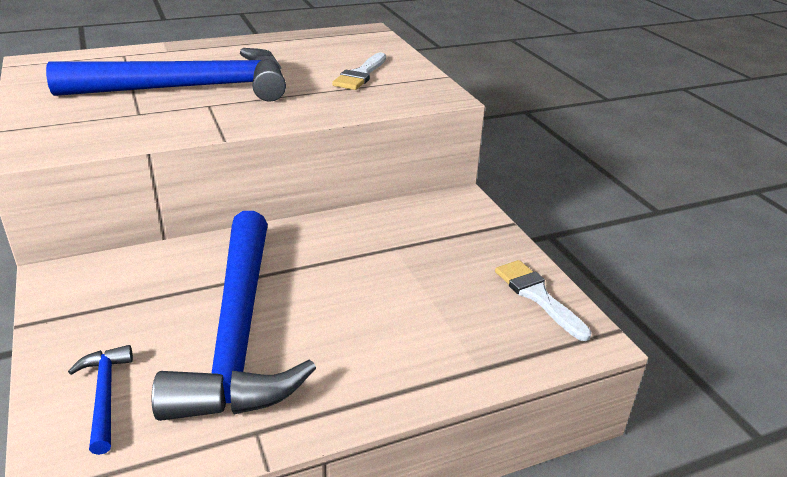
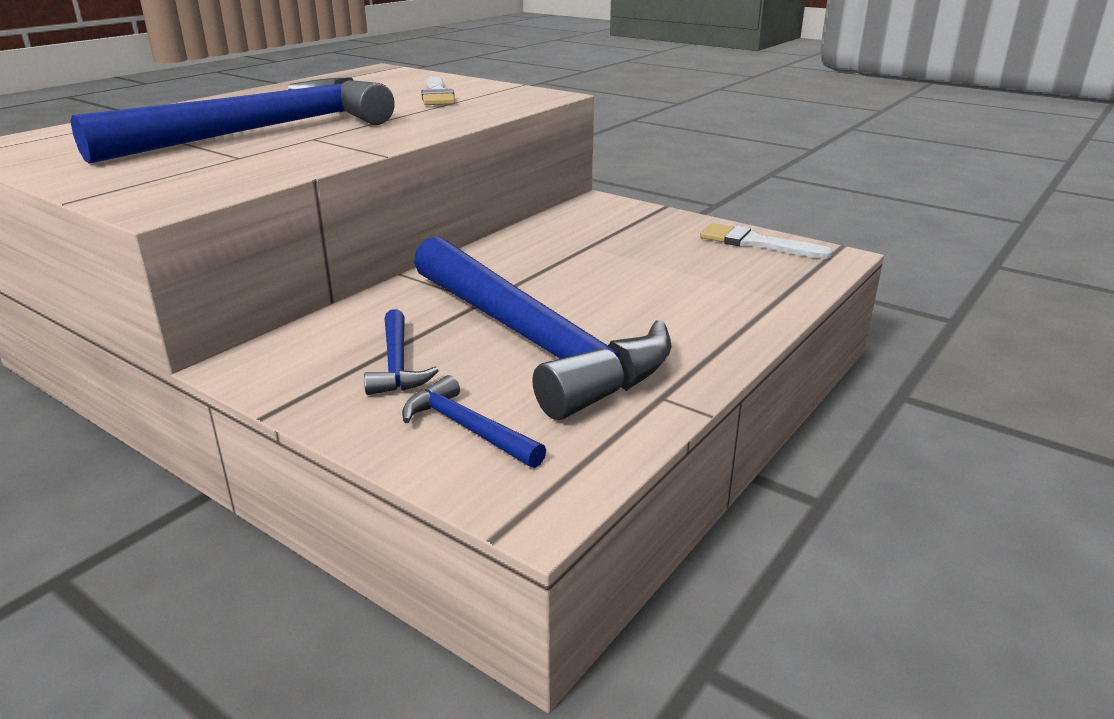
camera: 30 degrees left, 5 degrees down
(134, 314) = (396, 364): none -> blue hammer

